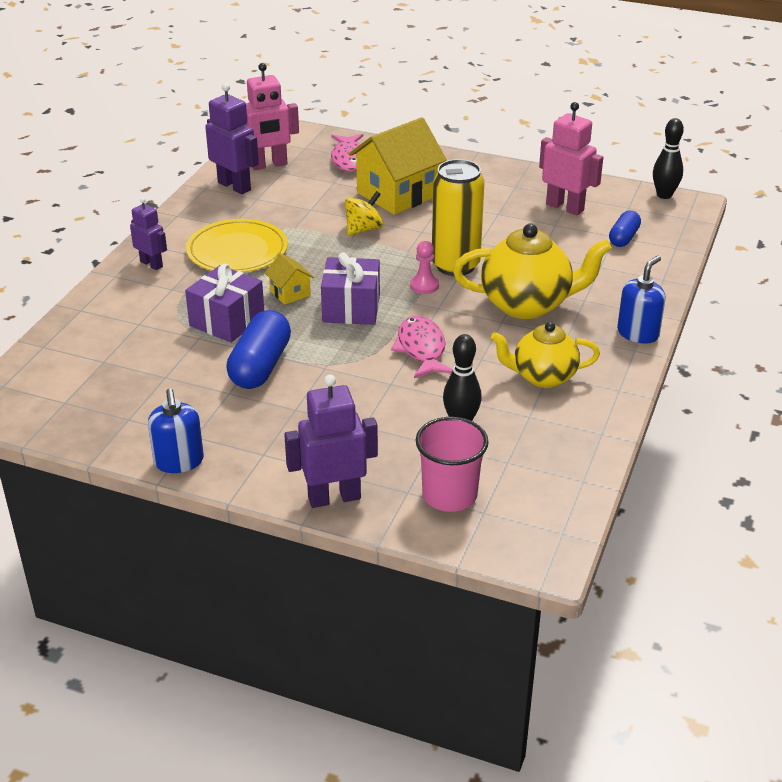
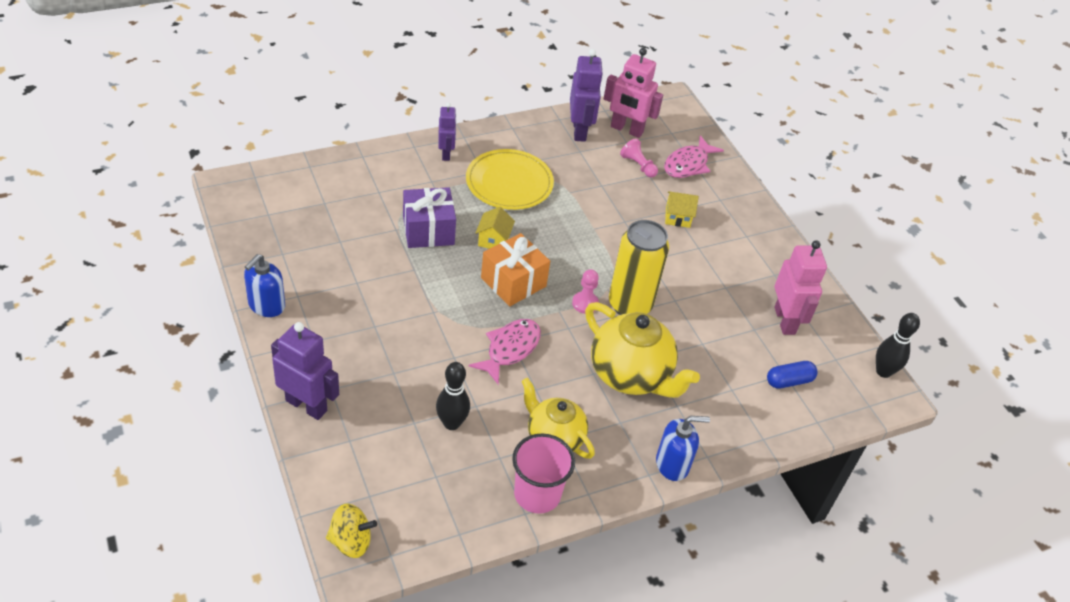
camera: 40 degrees right, 10 degrees up
(260, 366) = (400, 279): blue capsule -> none
(315, 181) = (638, 165): none -> pink pawn
(351, 308) = (513, 282): purple gift -> orange gift
(363, 229) = (612, 228): yellow spinning top -> yellow spinning top (351, 541)
(397, 194) = (678, 217): yellow house -> yellow house, size x0.46
(449, 495) = (368, 466): pink cup -> pink cup (537, 494)

